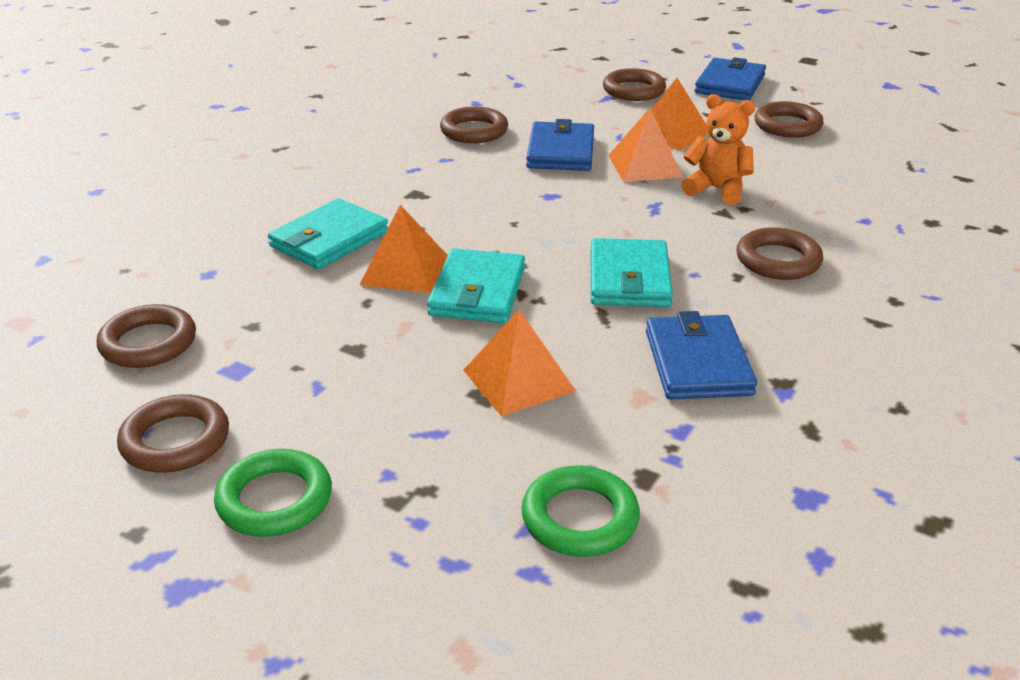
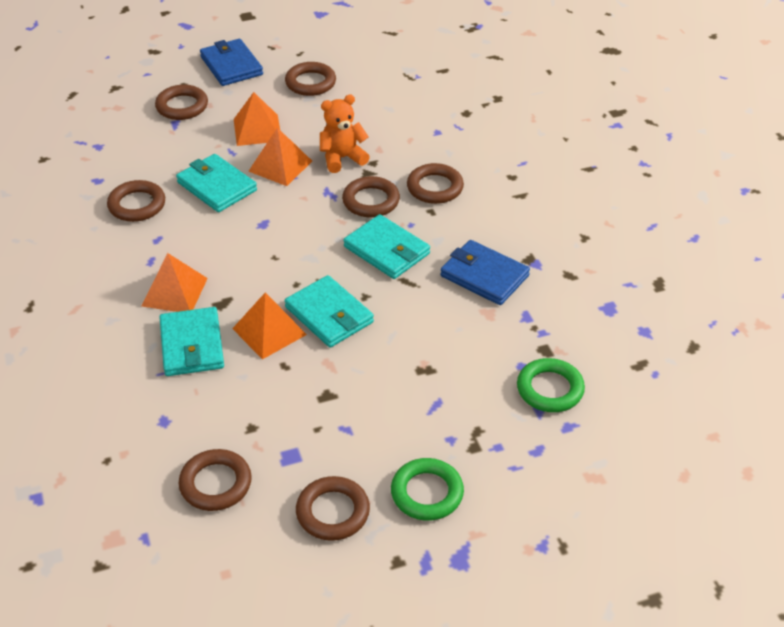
camera: 50 degrees left, 10 degrees up
(519, 380) = (428, 347): orange pyramid -> orange pyramid (174, 292)
(560, 151) = (216, 186): blue wallet -> turquoise wallet
(686, 234) = (371, 201): none -> brown ring

